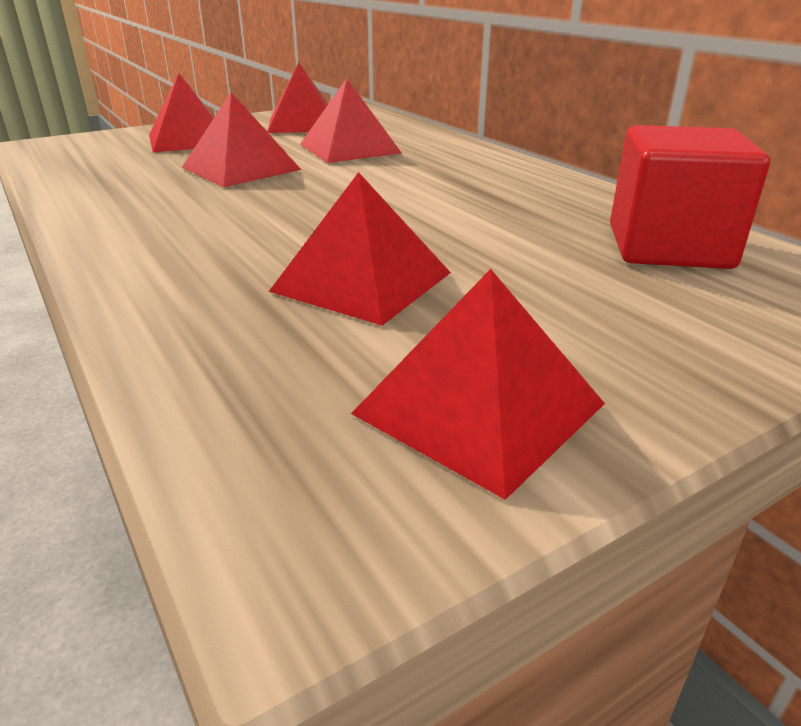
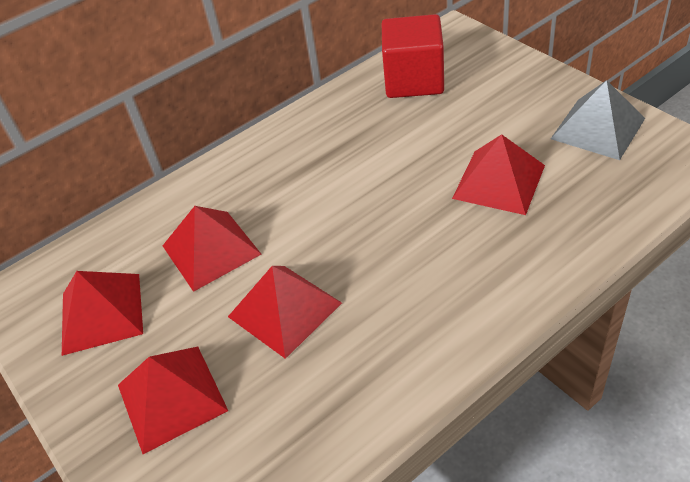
camera: 90 degrees left, 15 degrees up
(478, 408) = (598, 128): red pyramid -> grey pyramid

